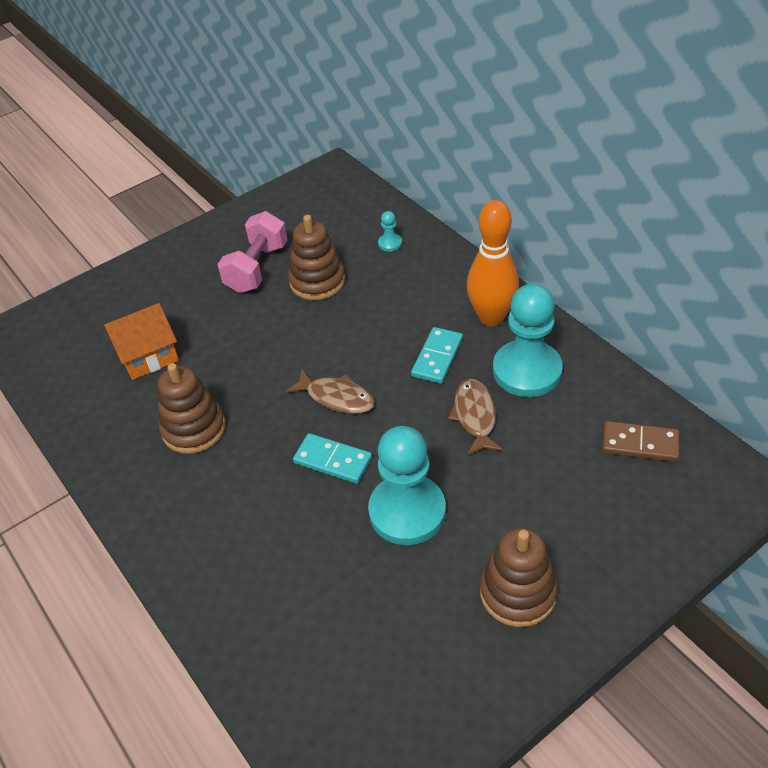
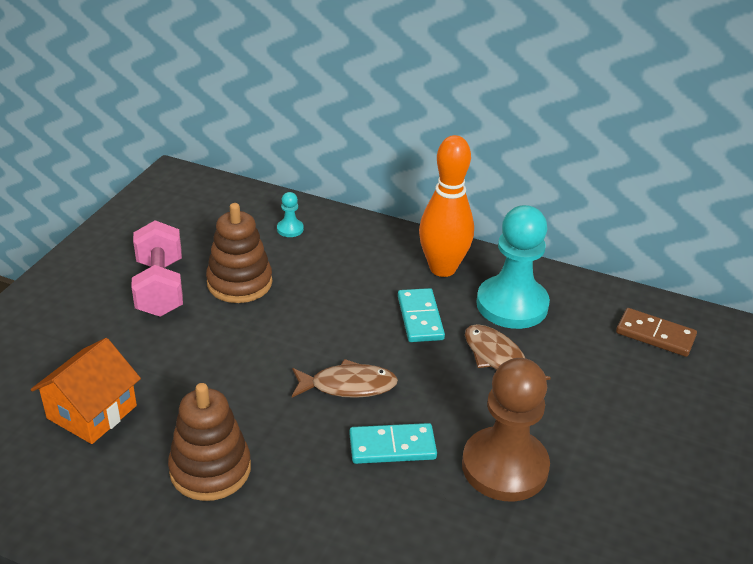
camera: 35 degrees left, 10 degrees down
(407, 511) = (504, 467): turquoise pawn -> brown pawn
(518, 592) = (662, 499): brown stacking toy -> none
(639, 444) = (655, 335): brown domino -> brown domino turned 45 degrees clockwise

